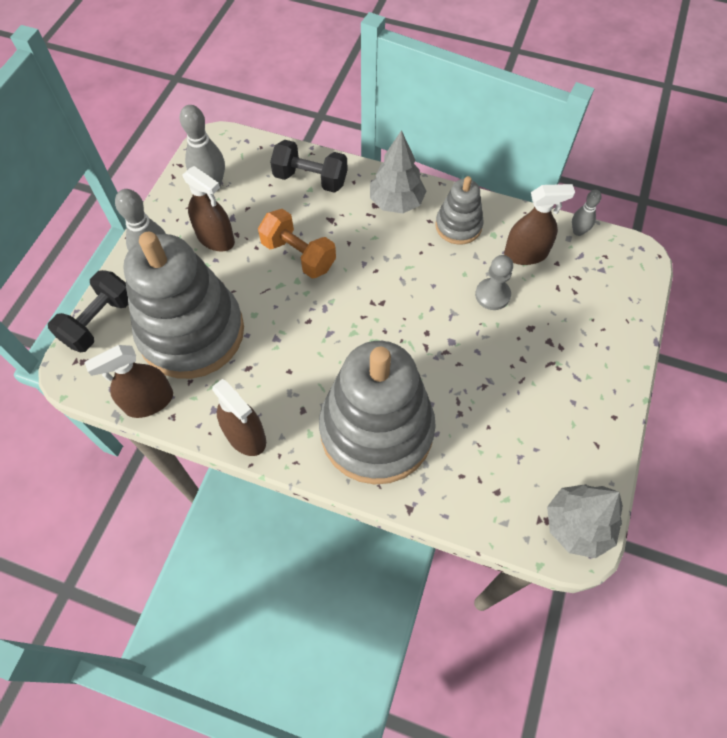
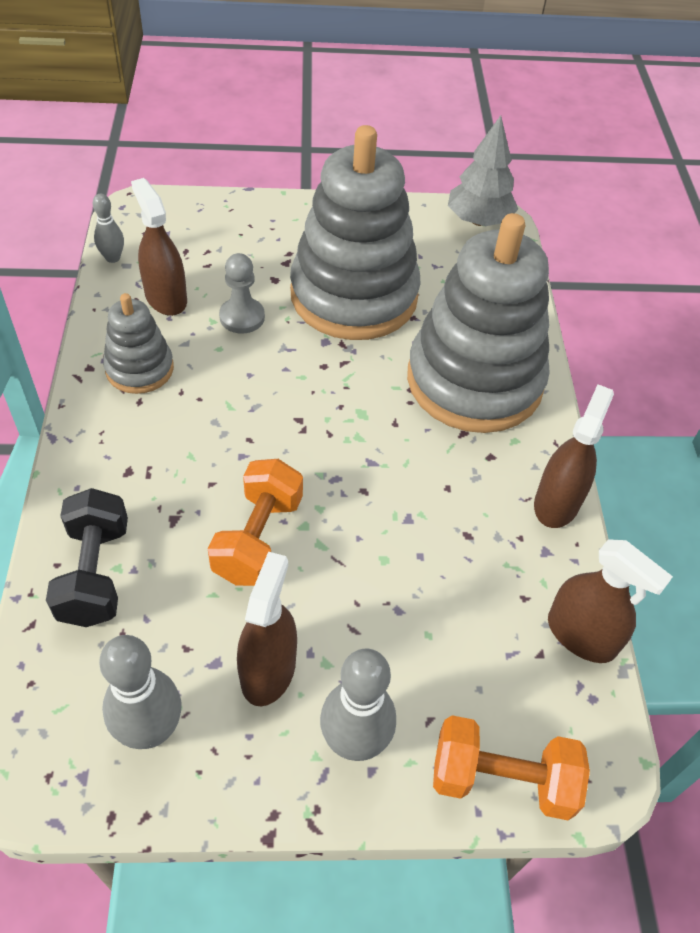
camera: 115 degrees left, 10 degrees down
(99, 321) = (502, 779): black dumbbell -> orange dumbbell
(192, 332) = (452, 628): grey stacking toy -> grey stacking toy (354, 296)
(396, 202) = (115, 446): grey tree -> none

